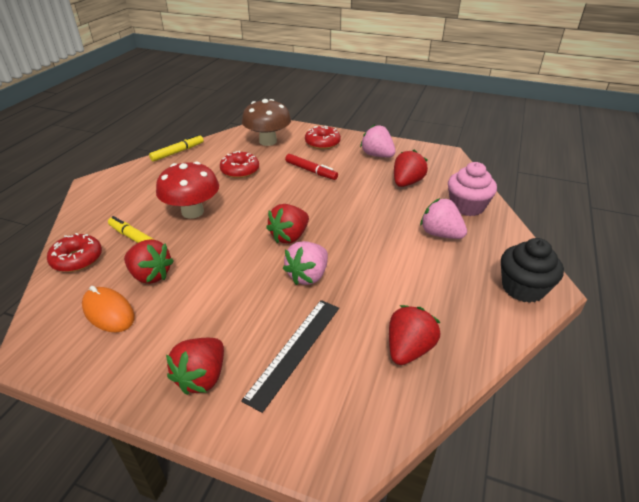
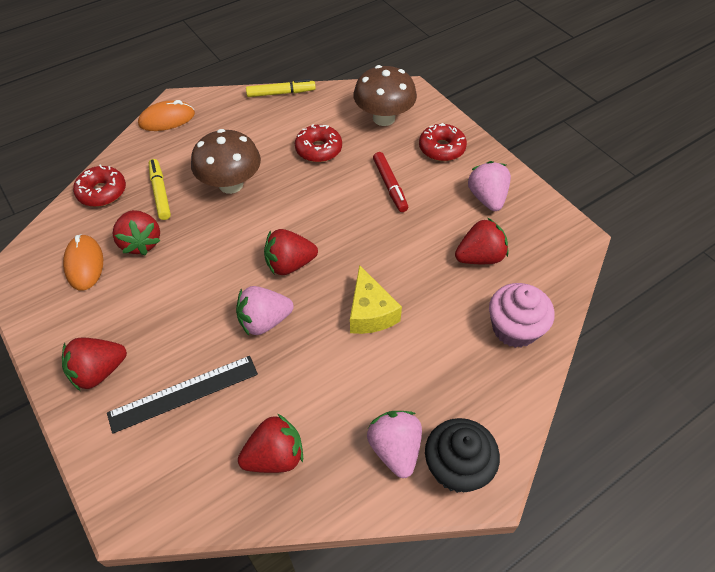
camera: 35 degrees right, 15 degrees up
(94, 195) = (167, 119): none -> orange mouse
(192, 212) = (231, 184): red mushroom -> brown mushroom
(375, 237) = (370, 312): none -> yellow cheese
(440, 234) = (443, 348): pink strawberry -> pink strawberry (395, 449)

